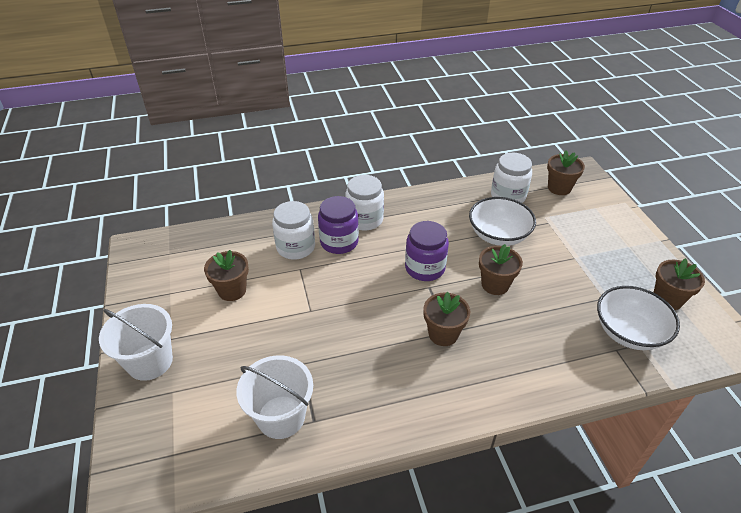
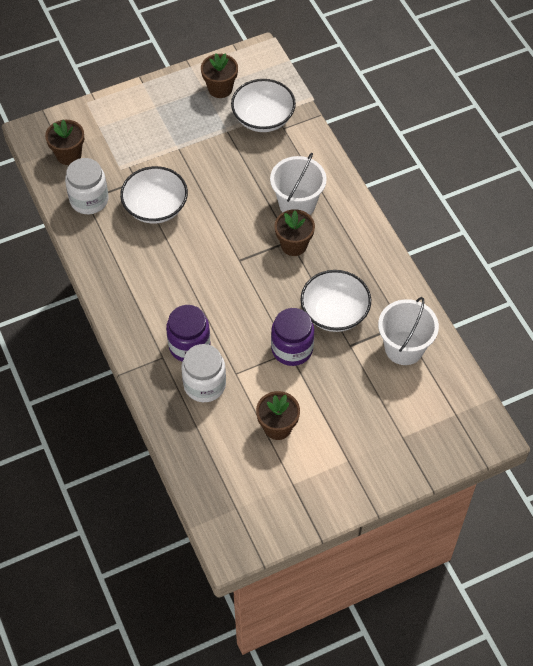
camera: 100 degrees left, 15 degrees up
(150, 361) = (377, 467): white bucket -> white bucket (297, 204)
(347, 356) = (334, 312): none -> white bowl
(364, 219) = (149, 328): white jar -> none
(425, 268) = (214, 265): purple jar -> purple jar (292, 349)
(495, 284) = (226, 209): brown flower pot -> none

